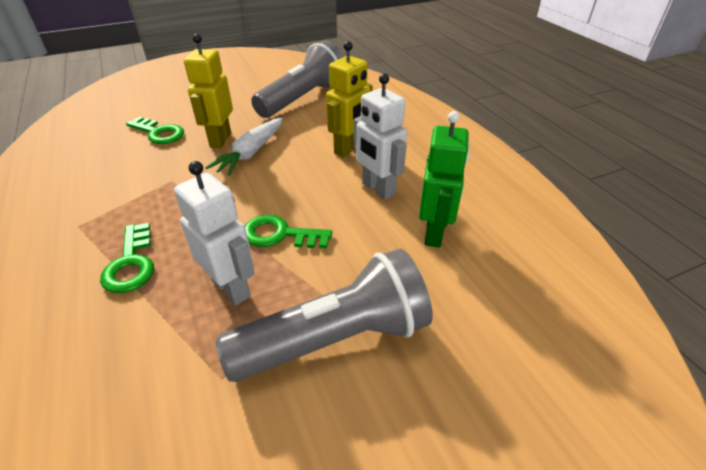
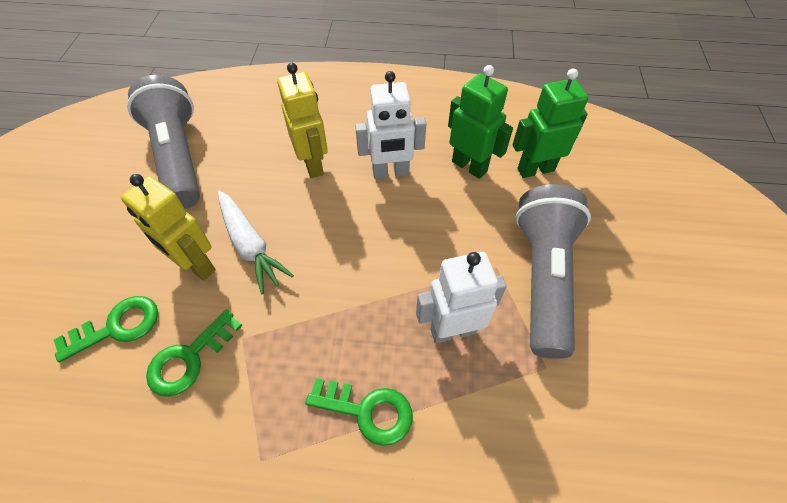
camera: 60 degrees left, 15 degrees up
(280, 234) = (404, 269): green key -> green key (189, 358)
(481, 284) = (535, 169): none -> green robot

